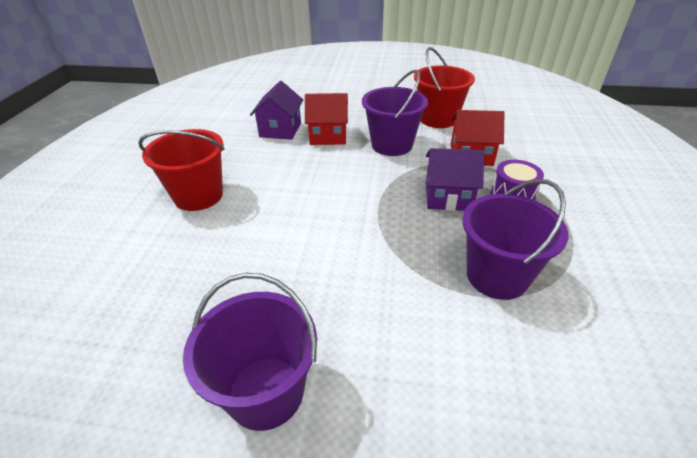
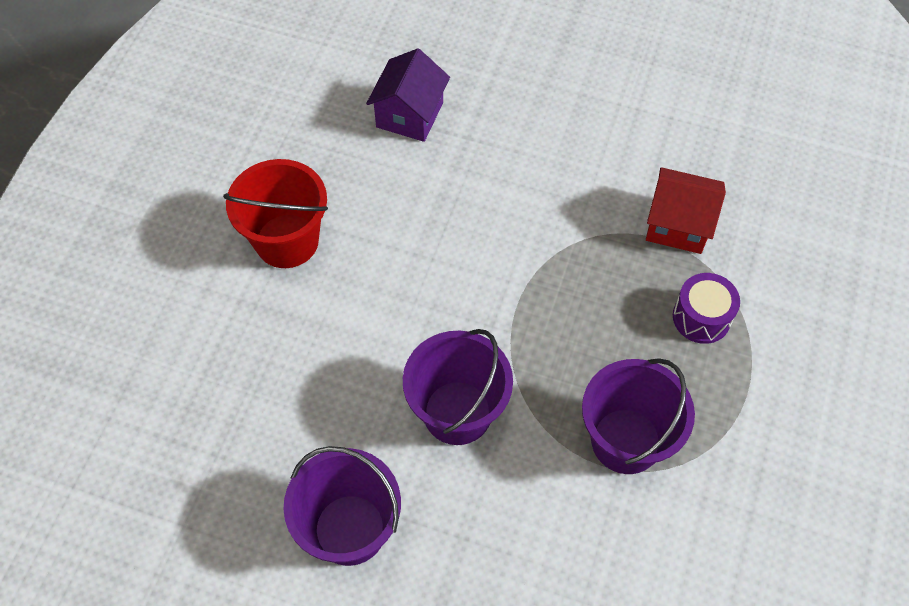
camera: 10 degrees right, 20 degrees up
(328, 136) = (479, 142): red house -> none
(392, 145) = (569, 181): purple bucket -> purple bucket (457, 412)
(438, 119) = (659, 130): red bucket -> none
(448, 196) = (614, 303): purple house -> none

